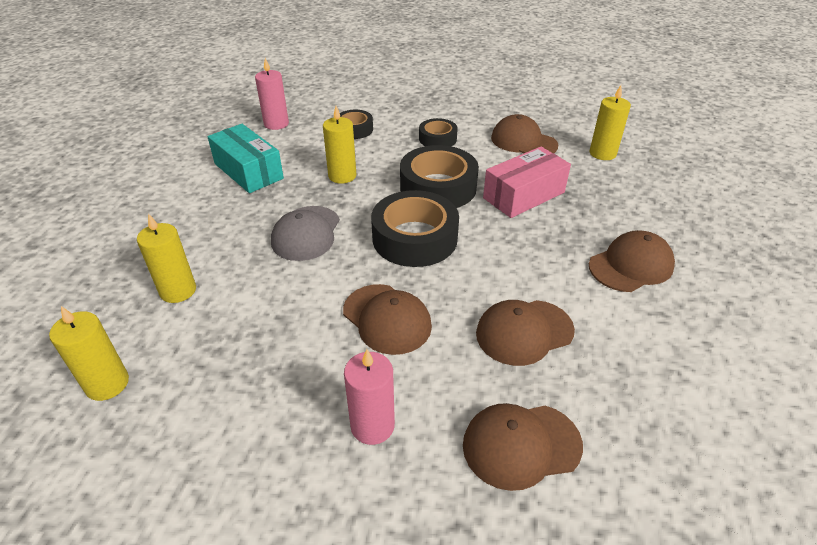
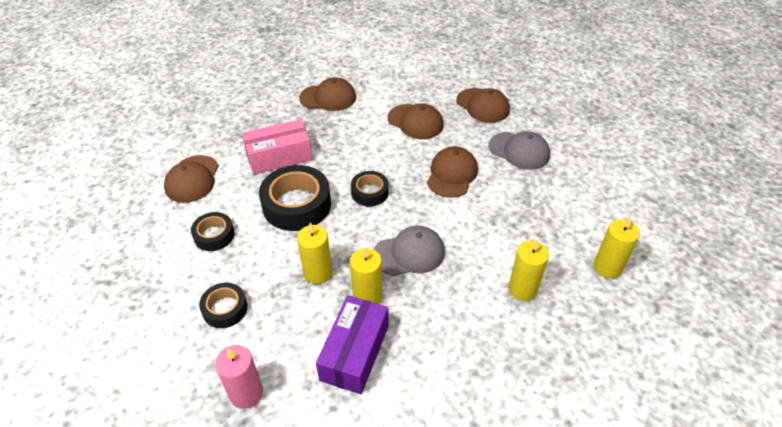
camera: 120 degrees left, 5 degrees up
(248, 171) = (355, 352): turquoise box -> purple box
(372, 425) = (519, 151): pink candle -> grey cap
(414, 238) = (369, 192): black tape -> black tape, size x0.56
(524, 195) = (279, 156): pink box -> pink box turned 45 degrees counterclockwise
(602, 153) = (192, 132): yellow candle -> yellow candle (367, 297)
(631, 265) = (328, 98): brown cap -> brown cap turned 150 degrees clockwise

